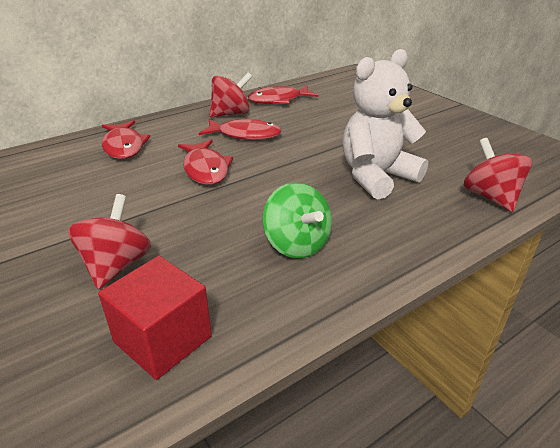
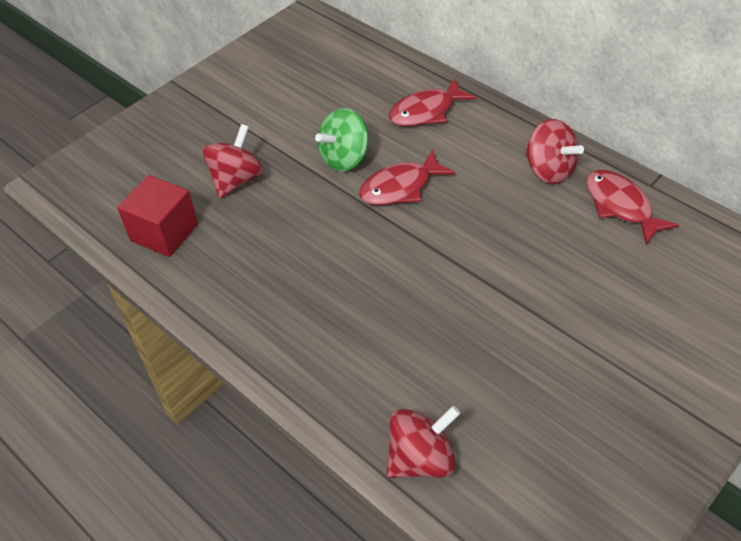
camera: 80 degrees right, 15 degrees up
(116, 265) = (236, 180): red spinning top -> red spinning top turned 60 degrees counterclockwise
(245, 135) = (494, 198): red fish -> none
(296, 244) = (286, 286): green spinning top -> green spinning top (344, 158)
(376, 176) = (434, 338): white teddy bear -> none

